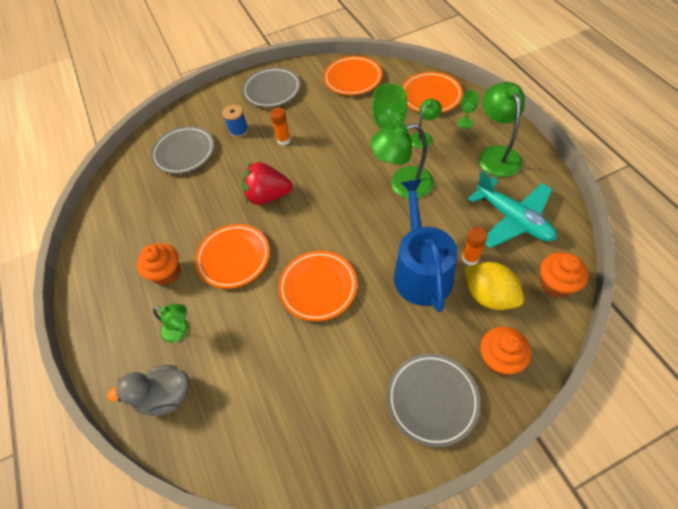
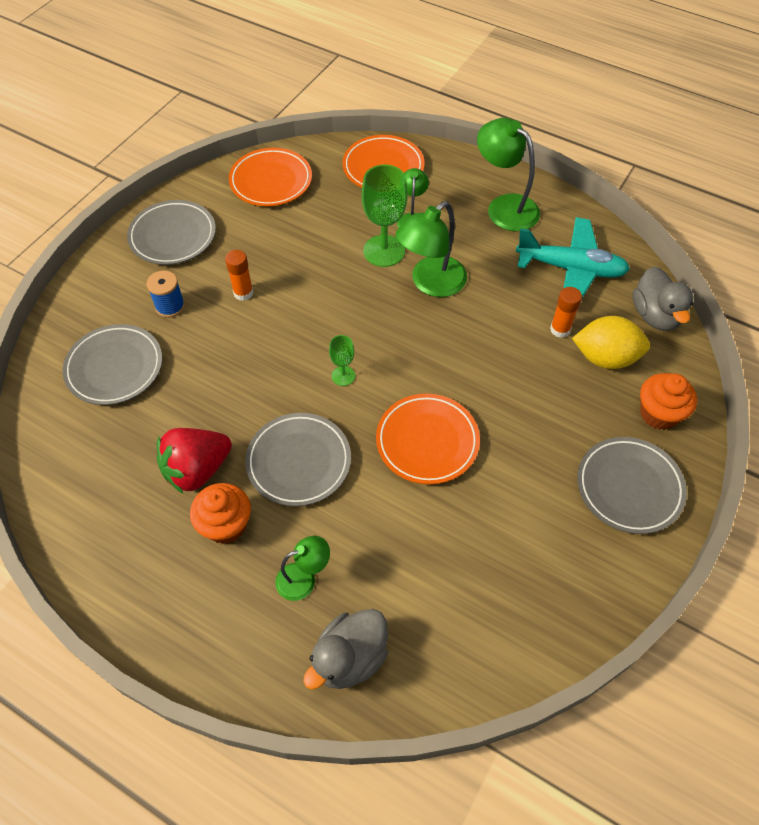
camera: 40 degrees left, 0 degrees up
(233, 258) = (299, 462): orange plate -> grey plate
(268, 196) = (280, 369): red strawberry -> red strawberry (197, 470)
(421, 271) = (522, 367): blue watering can -> none
(465, 123) = (446, 185): green goblet -> green goblet (343, 376)
(555, 284) = (655, 315): orange cupcake -> grey duck

